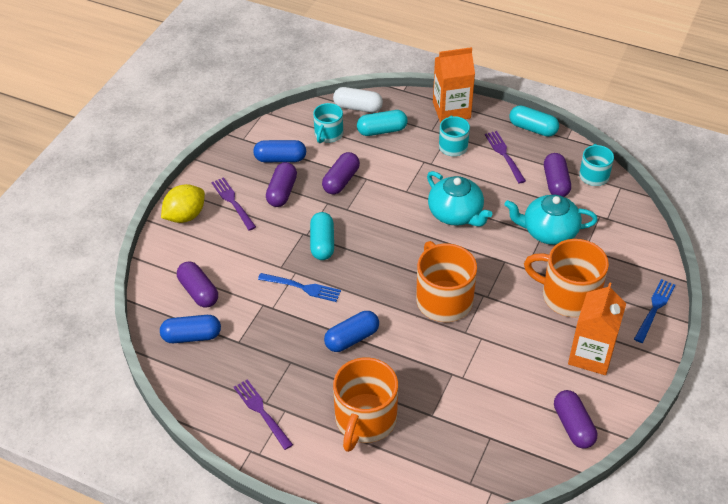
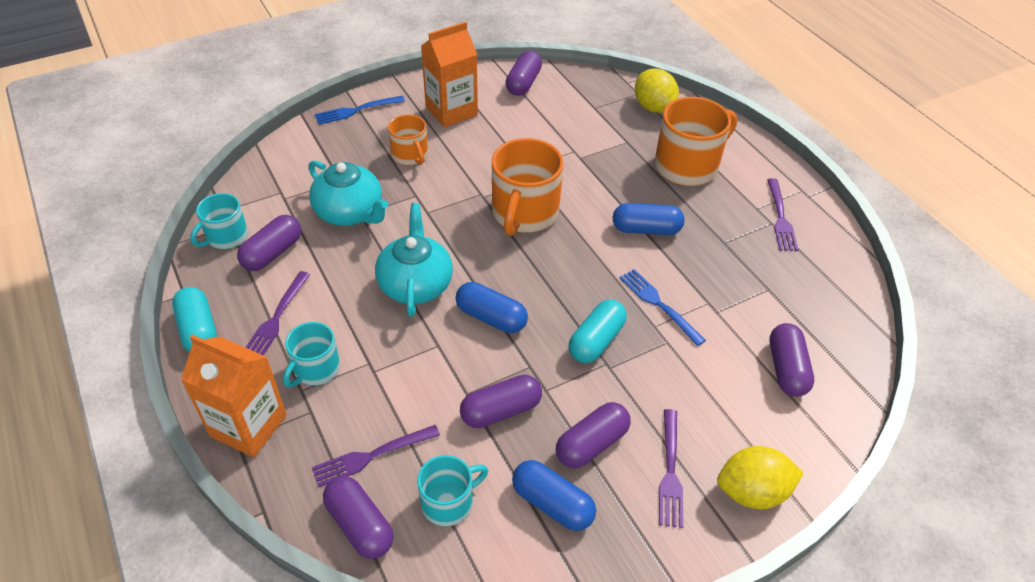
camera: 145 degrees left, 0 degrees up
(192, 336) = (819, 322): blue capsule -> blue capsule (491, 317)
(357, 107) = (360, 525): white capsule -> purple capsule
(382, 131) = (372, 456): turquoise capsule -> purple fork
(443, 473) = (653, 107): none -> yellow lemon
(568, 296) = (410, 155): orange mug -> orange mug, size x0.58

